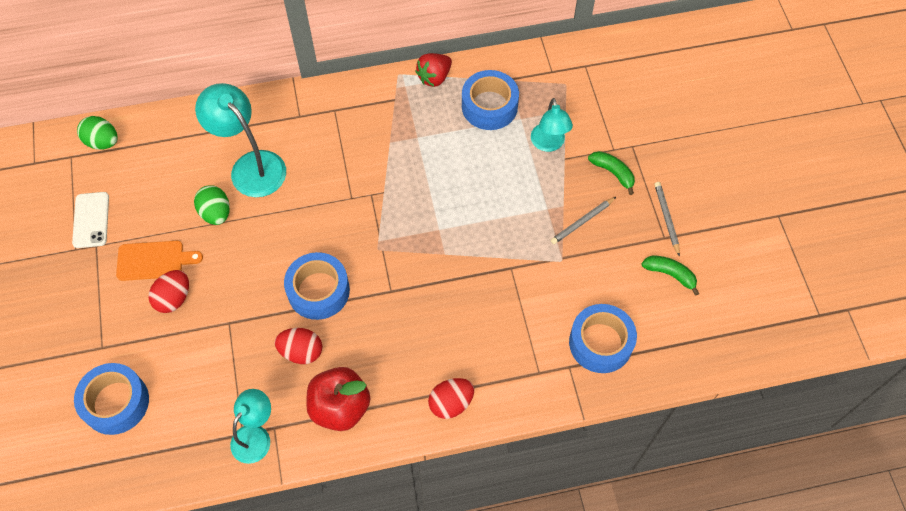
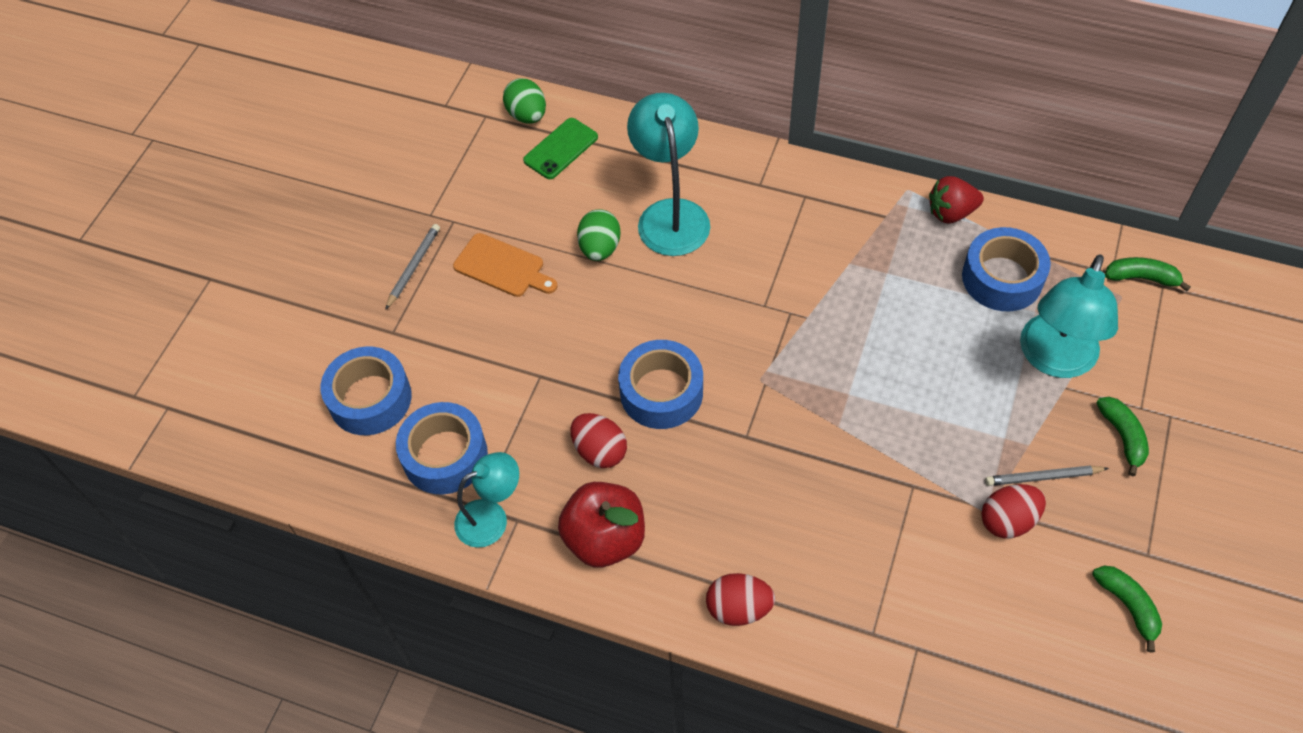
camera: 35 degrees right, 5 degrees down
(91, 220) = (465, 192): white phone -> none
(143, 155) = (561, 149): none -> green phone
(174, 298) = (498, 318): red egg -> red egg (1008, 520)
(549, 144) = (1054, 359): turquoise lamp -> turquoise lamp, size x1.58
(570, 66) = (1141, 278): none -> green banana
(600, 343) = (977, 641): blue tape -> blue tape (445, 455)
(666, 218) = (1165, 531): grey pencil -> grey pencil (413, 267)

